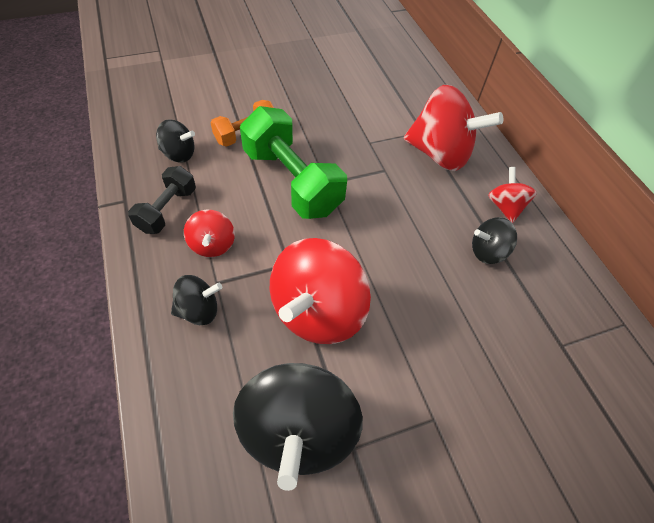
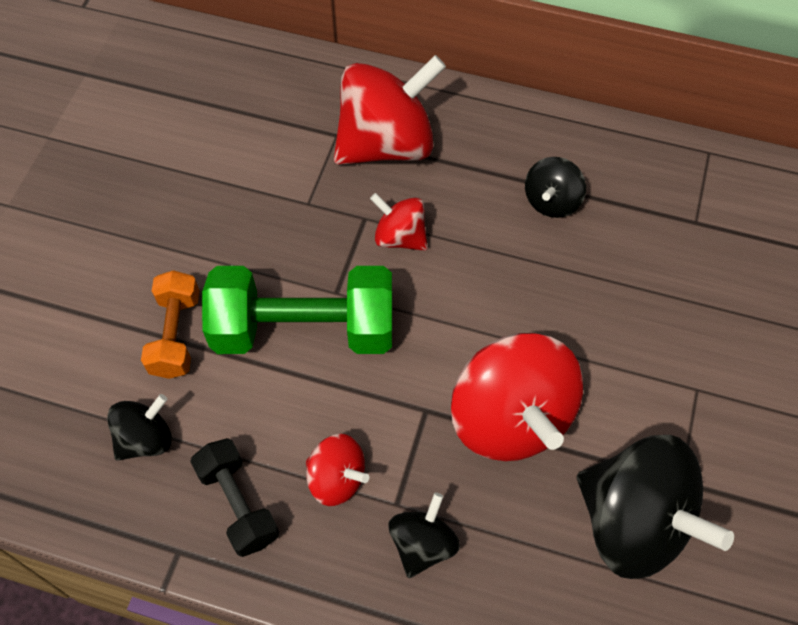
camera: 50 degrees left, 5 degrees up
(505, 207) = (508, 140): red spinning top -> red spinning top (400, 237)

